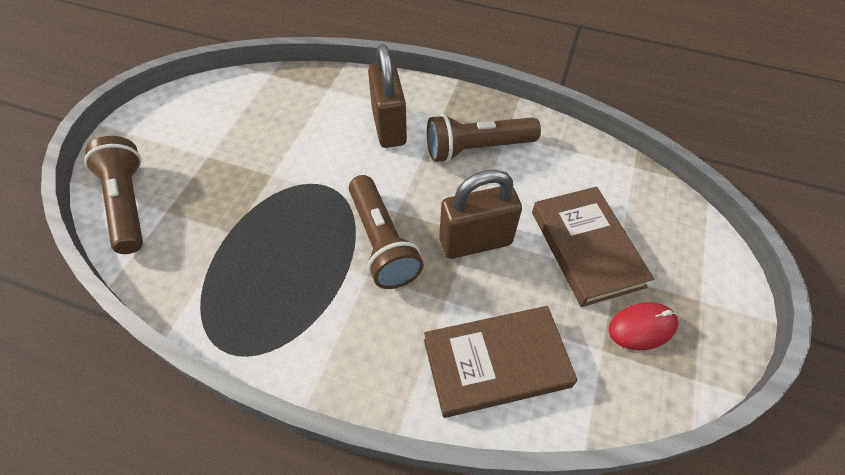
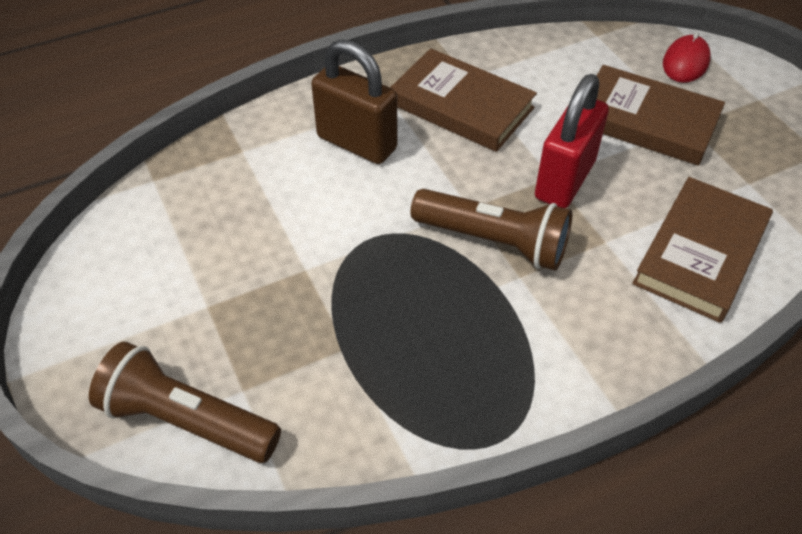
camera: 45 degrees left, 5 degrees down
(475, 241) = (564, 180): brown padlock -> red padlock
(477, 148) = (461, 106): brown flashlight -> brown book
(642, 327) = (750, 147): red mouse -> red mouse (685, 62)

